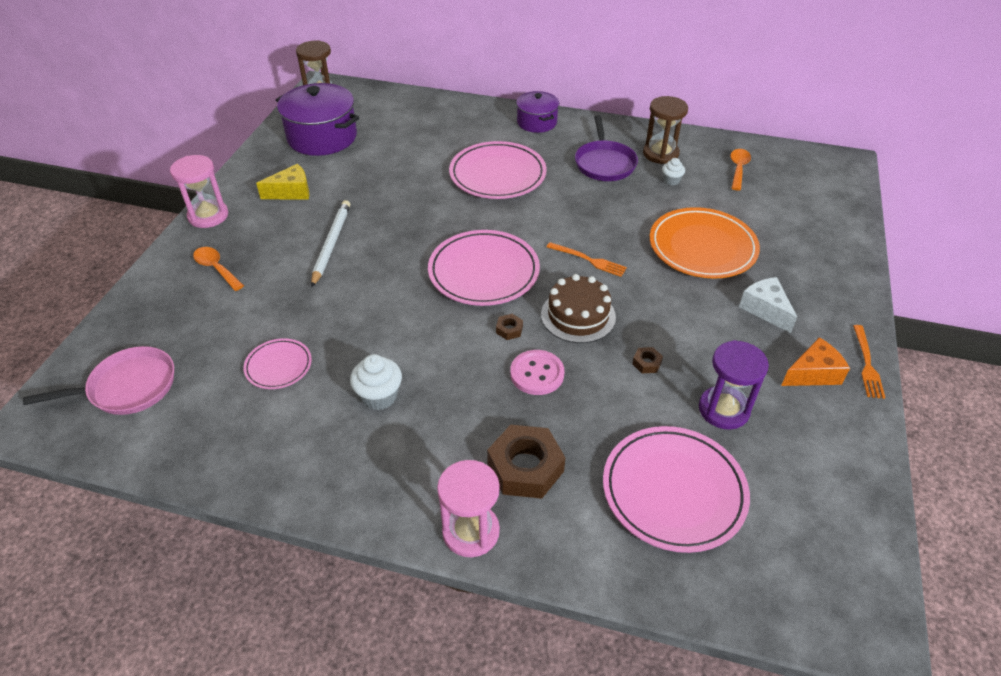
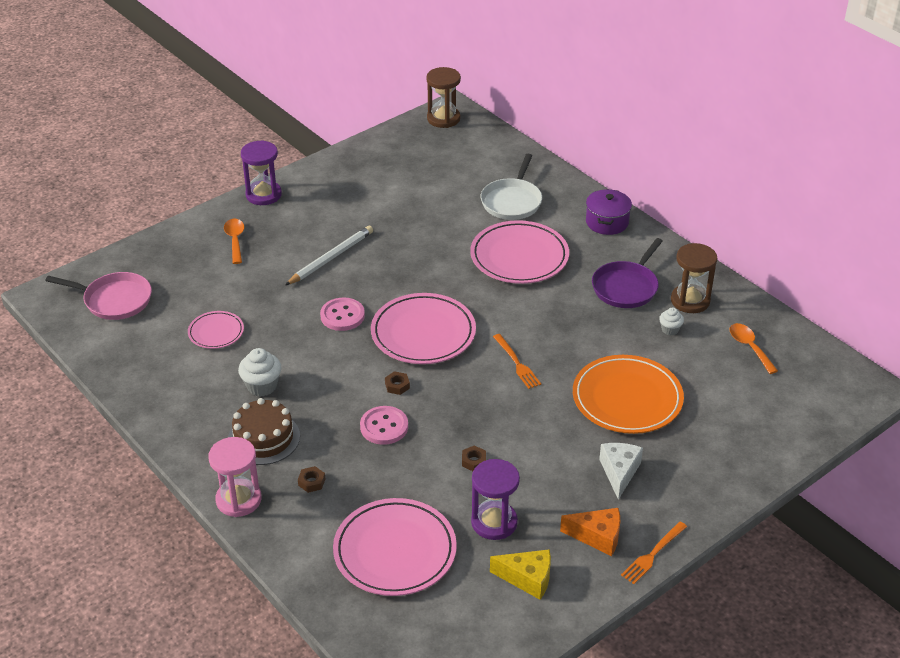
camera: 35 degrees right, 5 degrees down
(208, 216) = (263, 195): pink hourglass -> purple hourglass
(291, 192) = (340, 201): yellow cheese -> yellow cheese (527, 579)
(322, 137) = (407, 161): purple pot -> none
(394, 290) = (342, 316): none -> pink button
(446, 135) = (512, 201): none -> white pan
(525, 467) = (311, 482): brown nut -> brown nut, size x0.43
(578, 315) = (460, 401): brown cake -> brown cake (263, 438)
(738, 169) = (749, 347): orange spoon -> orange spoon turned 75 degrees counterclockwise

